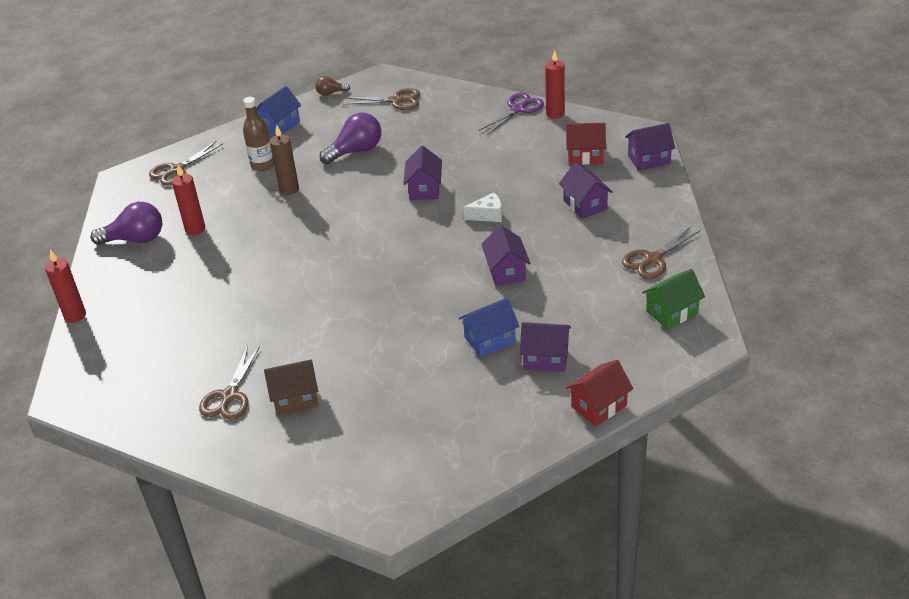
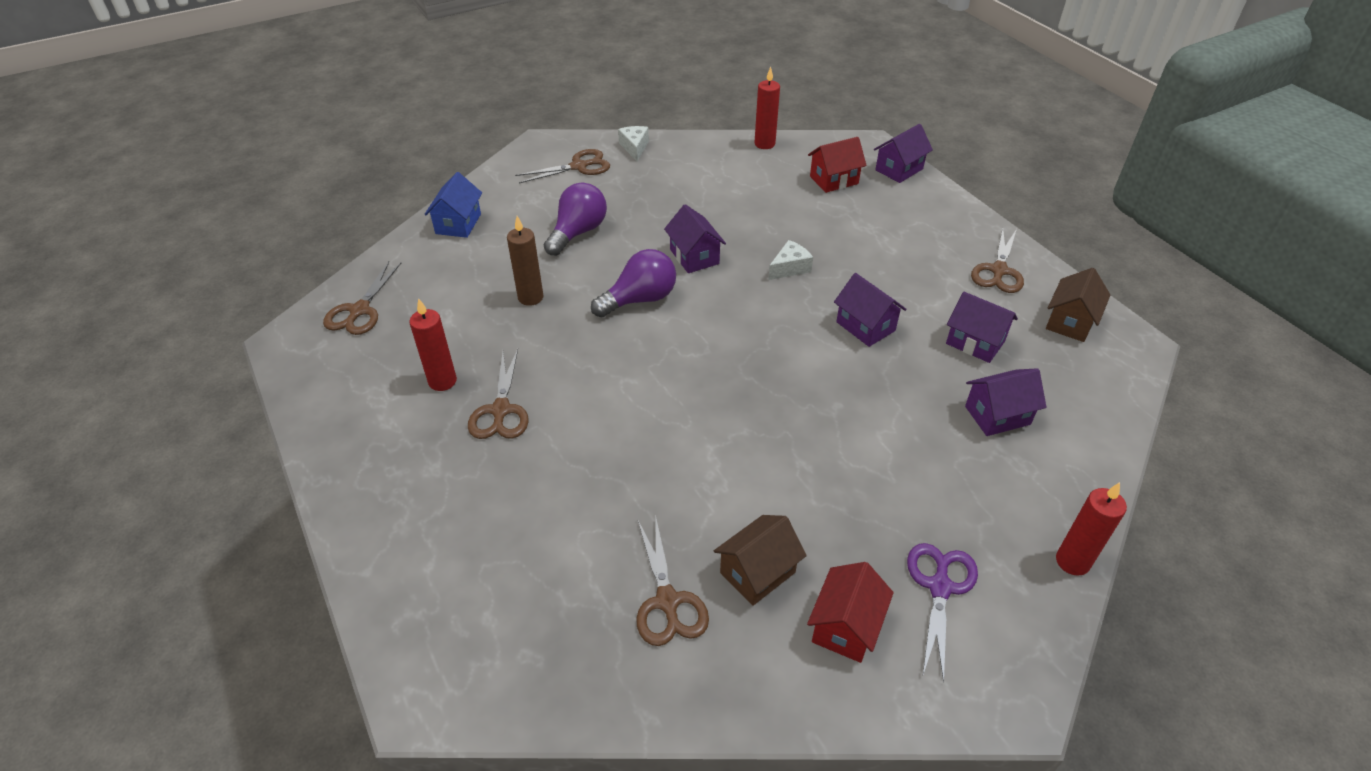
camera: 30 degrees left, 5 degrees up
(75, 315) = (349, 559): red candle -> red candle (1072, 561)
(135, 239) = (366, 419): purple light bulb -> purple light bulb (640, 299)
(216, 257) = (500, 410): none -> brown scissors
(262, 165) = (473, 276): brown bottle -> none
(331, 93) = (493, 174): brown light bulb -> none
(449, 95) = (634, 147): none -> white cheese
(490, 340) = (919, 413): blue house -> none
(518, 109) = (722, 147): purple scissors -> purple scissors (940, 587)
(585, 205) = (880, 231): purple house -> purple house (975, 342)
(599, 406) = (1101, 453): red house -> red house (845, 626)
(672, 312) = (1070, 322): green house -> brown house

